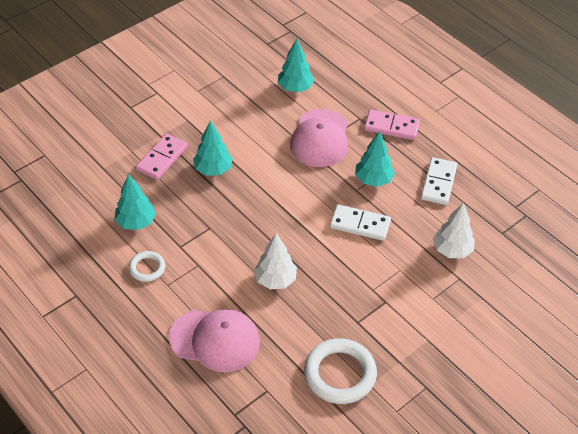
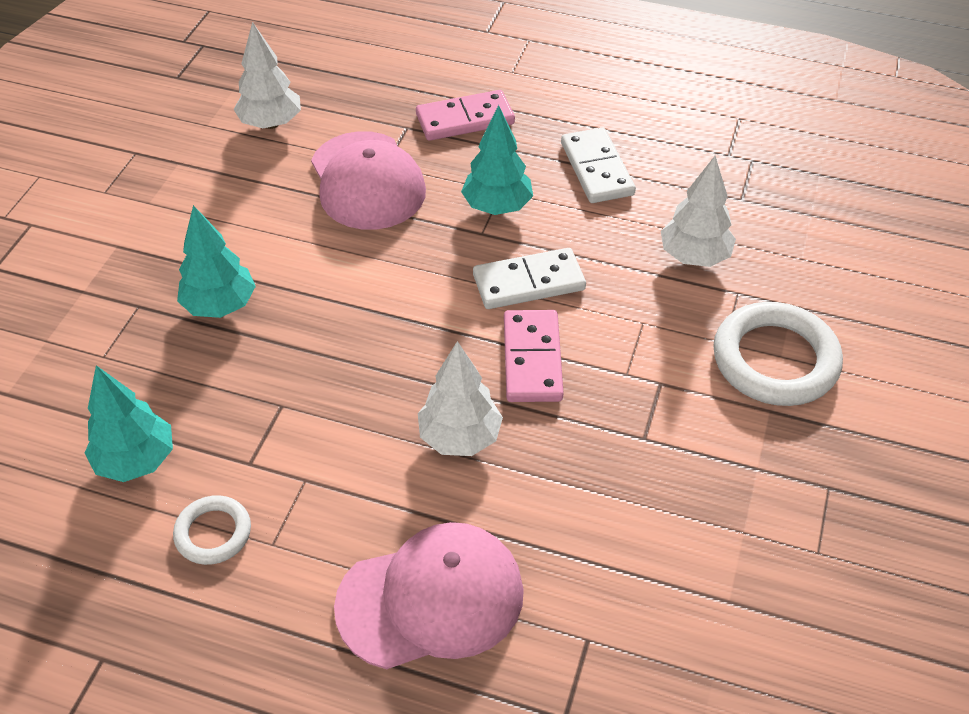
camera: 30 degrees left, 0 degrees up
(162, 158) = (113, 328): pink domino -> pink domino (532, 359)
(295, 88) = (271, 123): turquoise tree -> white tree
(340, 374) = (684, 540): white ring -> white ring (775, 360)

